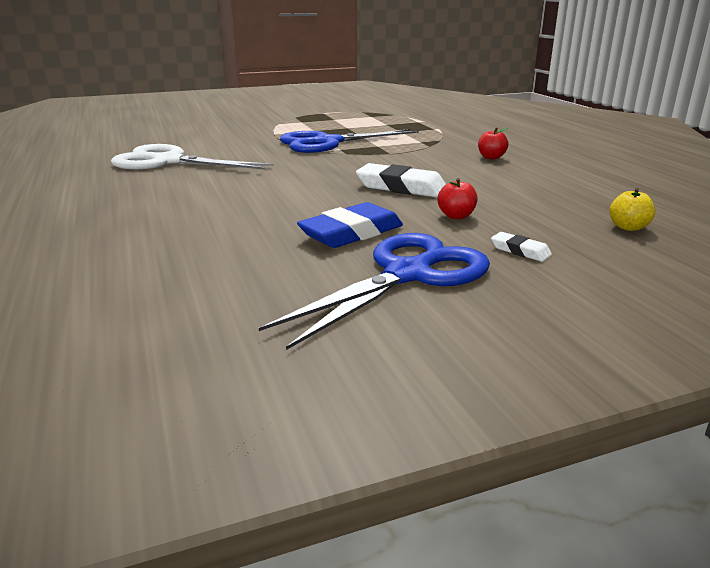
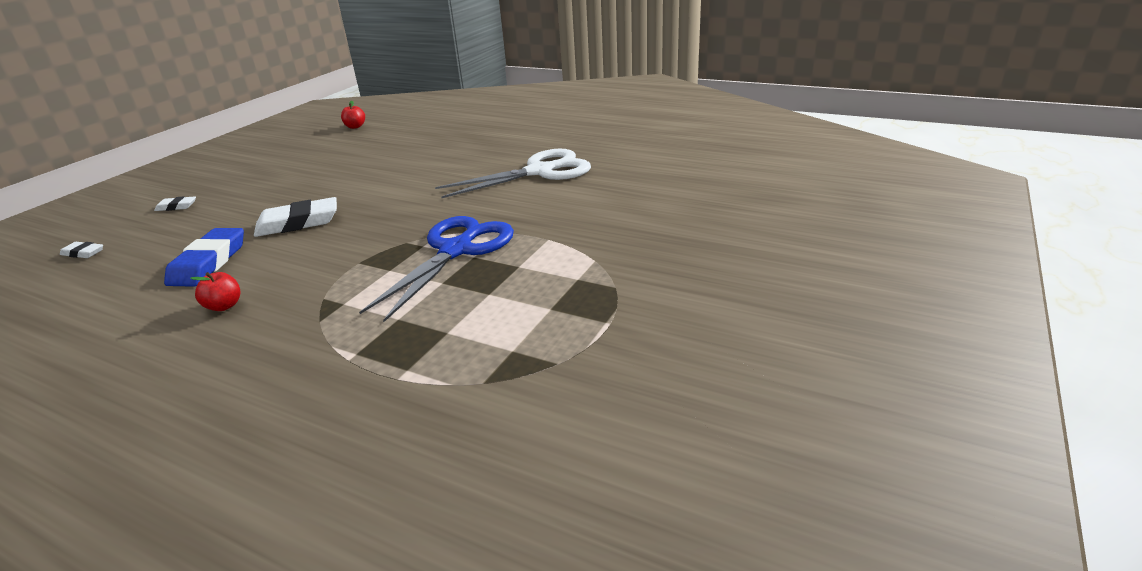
camera: 140 degrees right, 5 degrees up
(351, 233) = (297, 180): blue eraser -> blue eraser (208, 263)
(408, 275) = (242, 174): blue scissors -> none
(456, 216) = (231, 214): red apple -> red apple (355, 127)
(628, 227) = (83, 253): yellow apple -> white eraser

